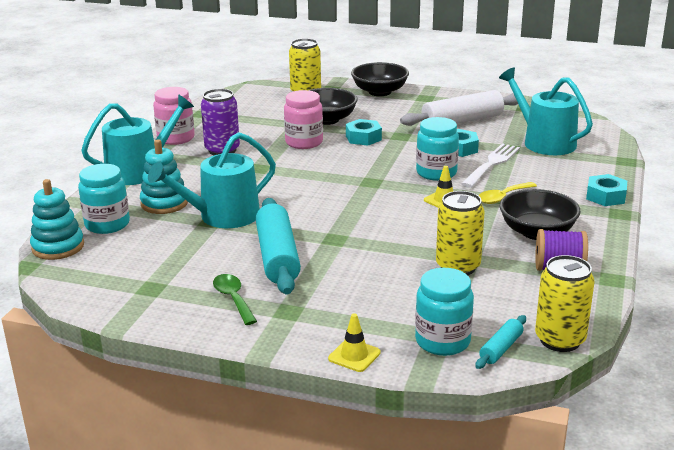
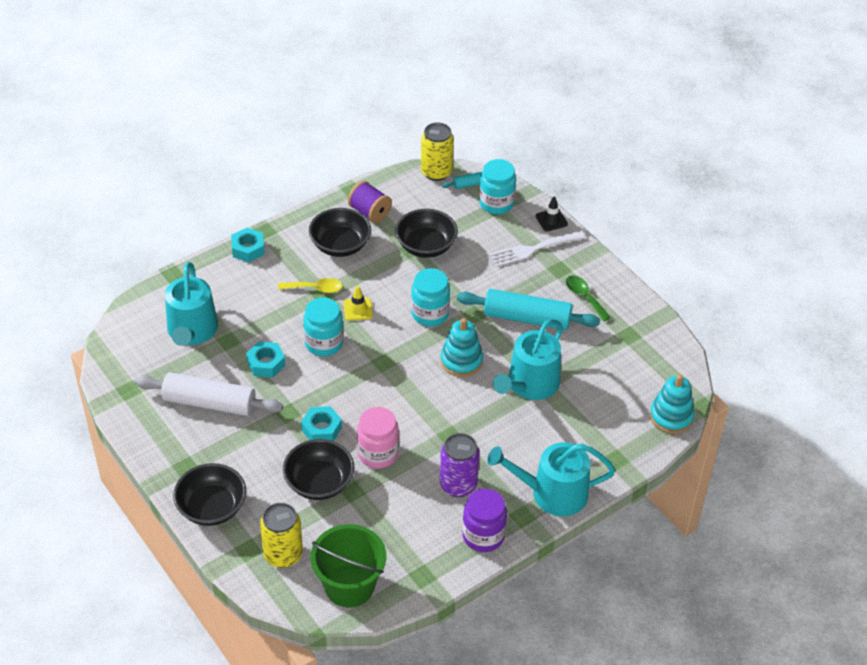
camera: 145 degrees left, 20 degrees up
(107, 224) = (621, 425): turquoise jar -> turquoise jar (430, 314)
(164, 203) = (562, 428): turquoise stacking toy -> turquoise stacking toy (461, 361)
(176, 138) = (483, 536): pink jar -> purple jar
(222, 216) = (530, 384): turquoise watering can -> turquoise watering can turned 120 degrees clockwise
(233, 299) = (584, 297): green spoon -> green spoon turned 135 degrees clockwise
(246, 97) = (349, 586): none -> green bucket
(277, 257) = (527, 318): turquoise rolling pin -> turquoise rolling pin turned 75 degrees clockwise
(354, 355) = (551, 220): yellow traffic cone -> black traffic cone
(458, 267) = (426, 246): yellow can -> black bowl
(492, 164) = (270, 329): white fork -> white fork (533, 249)

